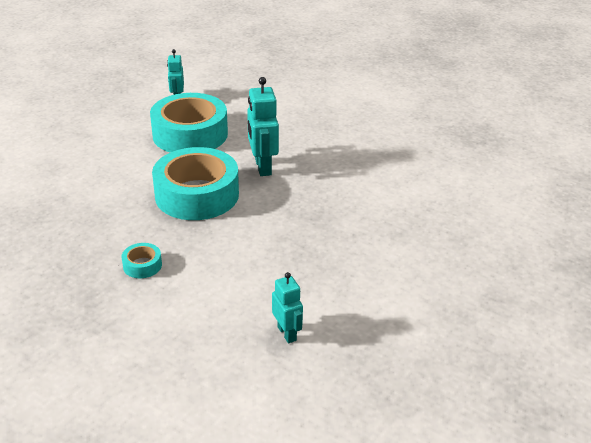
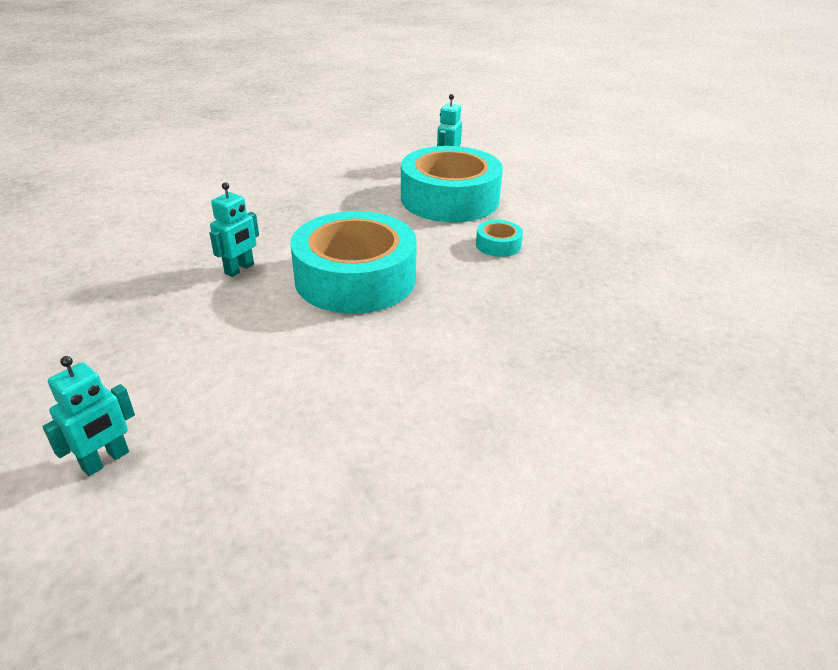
camera: 135 degrees left, 0 degrees up
(190, 134) = (223, 365): turquoise tape -> turquoise tape (449, 199)
(262, 167) = (240, 269): turquoise robot -> turquoise robot, size x0.62

